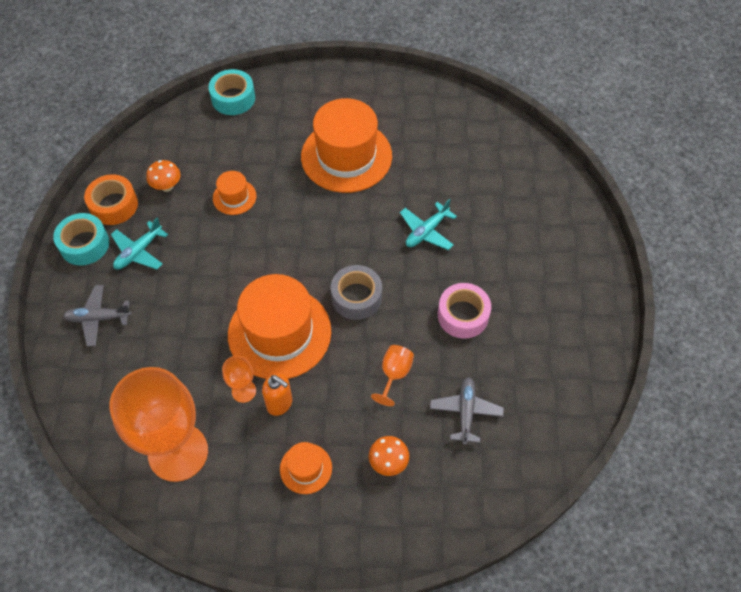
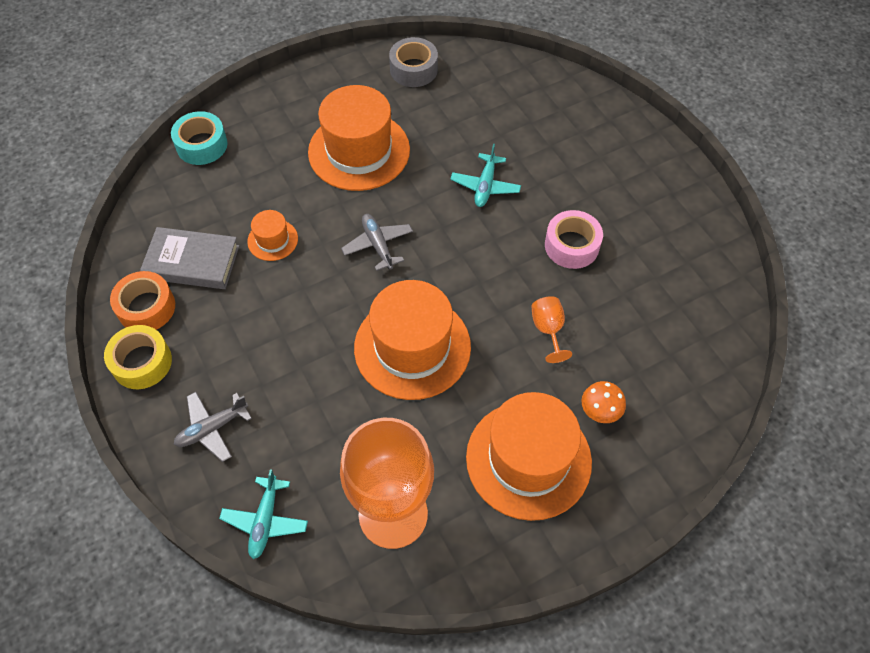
camera: 30 degrees left, 0 degrees up
(84, 244) = (142, 362): turquoise tape -> yellow tape
(139, 252) = (208, 341): turquoise plane -> turquoise plane (265, 520)
(167, 186) = (192, 262): orange mushroom -> grey book
(244, 391) = (416, 420): orange goblet -> none
(280, 404) = (460, 413): orange soap dispenser -> none
(306, 468) = (528, 459): orange hat -> orange hat, size x2.15
(356, 297) = (463, 277): grey tape -> grey tape (413, 69)
(465, 412) = (635, 330): grey plane -> grey plane (378, 245)

